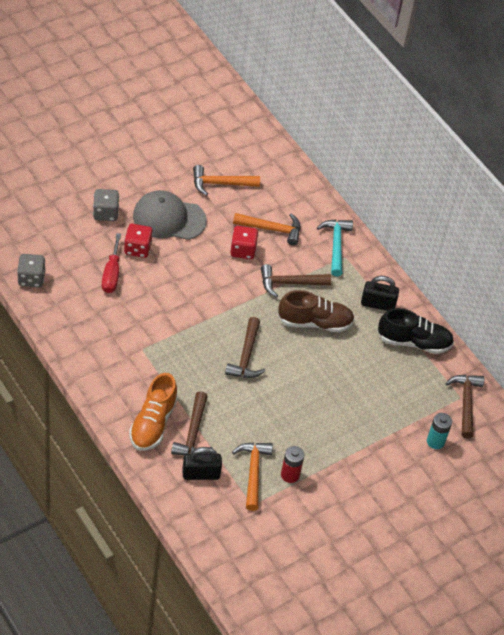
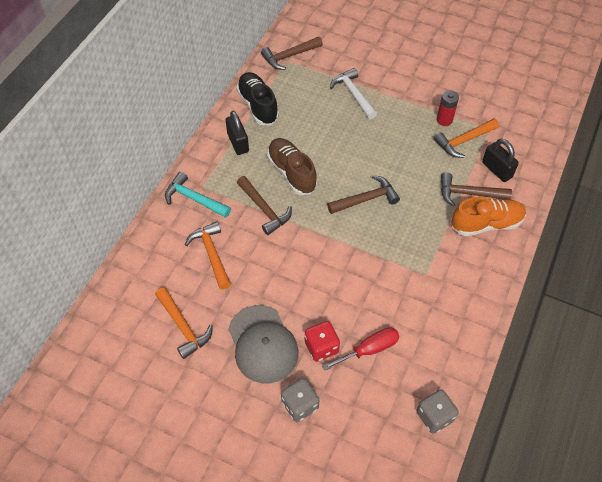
camera: 115 degrees left, 5 degrees up
(193, 433) = (468, 193): brown hammer -> brown hammer turned 150 degrees counterclockwise
(243, 250) = (254, 262): red dice -> none
(336, 245) = (194, 199): turquoise hammer -> turquoise hammer turned 60 degrees clockwise
(376, 423) = (353, 94): none -> white hammer
(435, 441) = (338, 58): turquoise battery -> none

